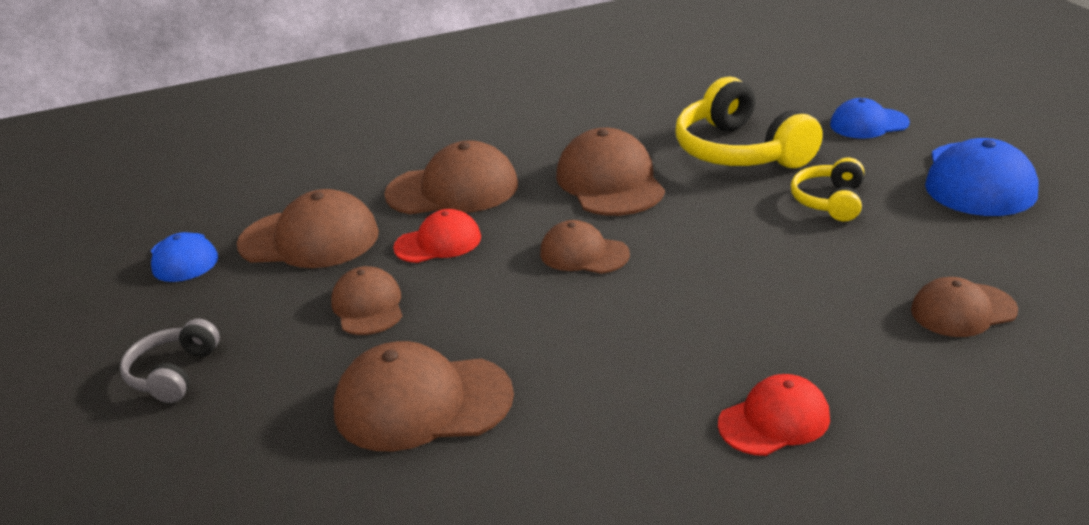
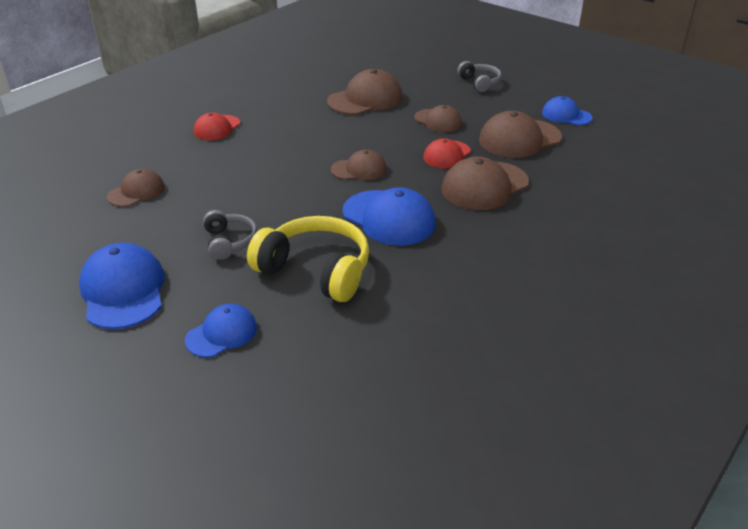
camera: 145 degrees right, 5 degrees up
(610, 182) = (389, 218): brown cap -> blue cap
(830, 201) = (229, 242): yellow headphones -> grey headphones

